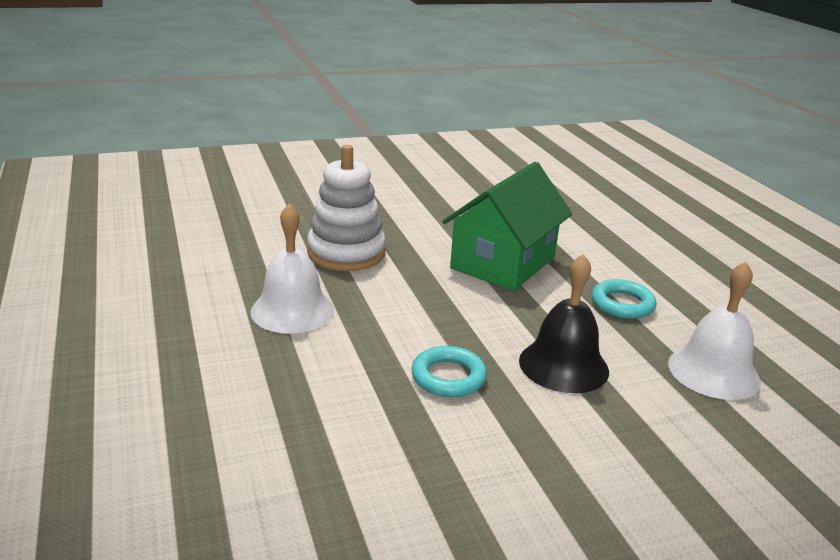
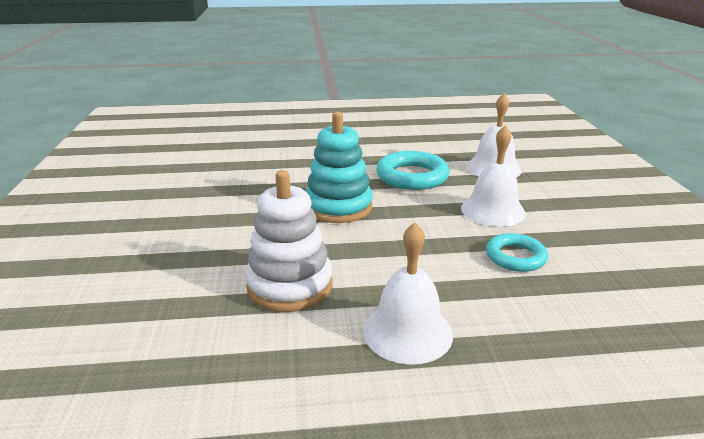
camera: 75 degrees left, 0 degrees up
(503, 263) = (338, 207): green house -> turquoise stacking toy
(563, 365) = (493, 210): black bell -> white bell
(622, 304) = (412, 176): turquoise ring -> turquoise ring, size x1.59

